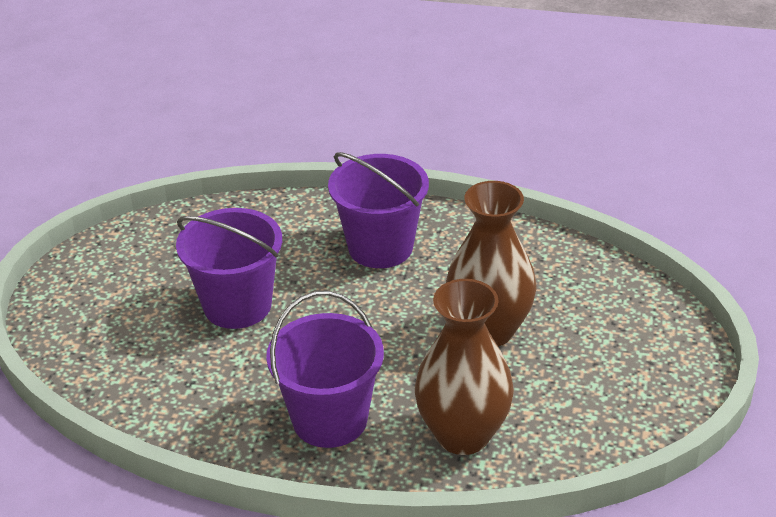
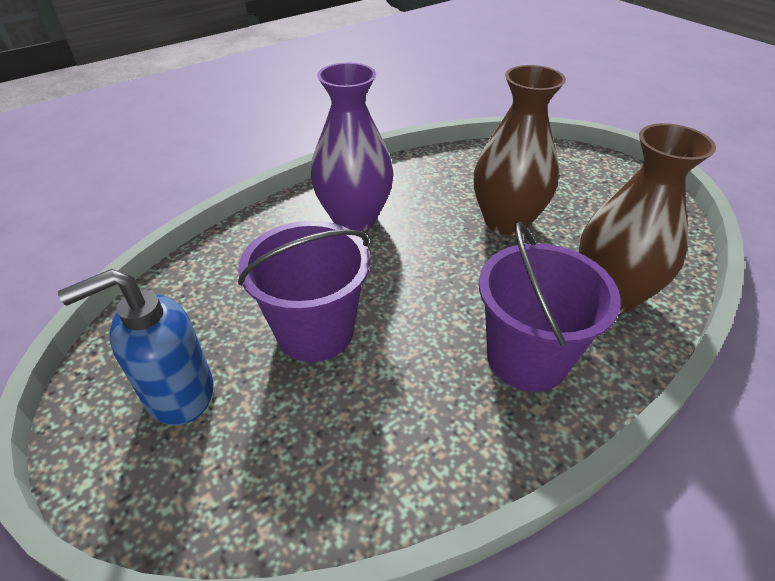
camera: 50 degrees left, 5 degrees up
(126, 285) = (179, 393): none -> blue soap dispenser
(380, 247) = (354, 219): purple bucket -> purple vase

